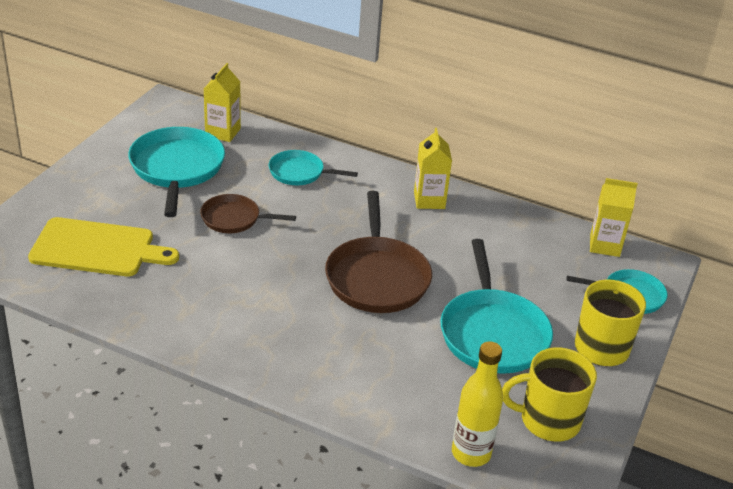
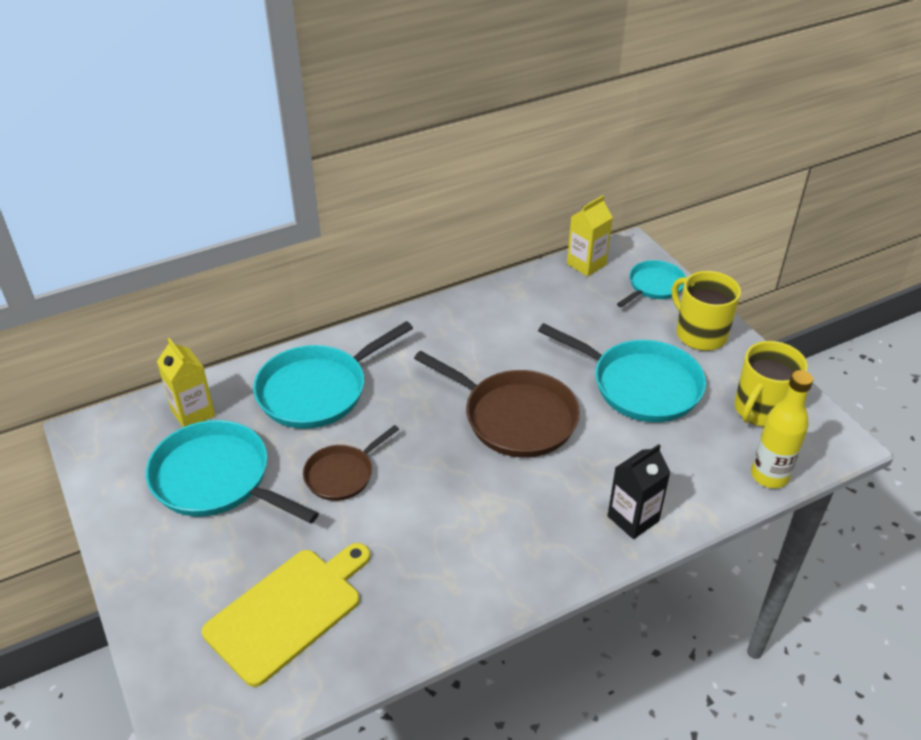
camera: 50 degrees left, 5 degrees up
(299, 173) = (317, 391): turquoise pan -> turquoise pan, size x1.73
(336, 384) = (633, 518): none -> black carton
(429, 200) = (440, 328): yellow carton -> none

